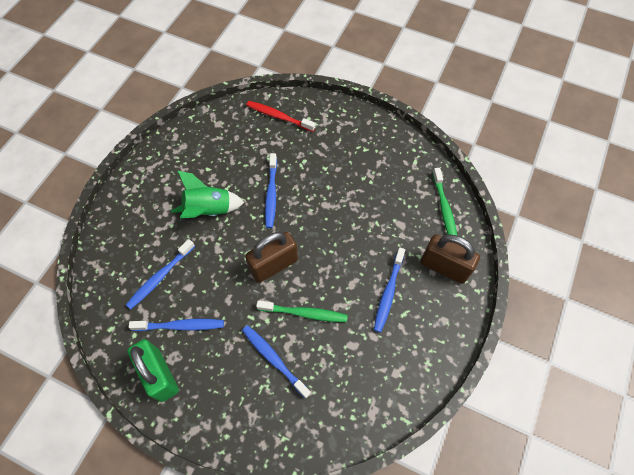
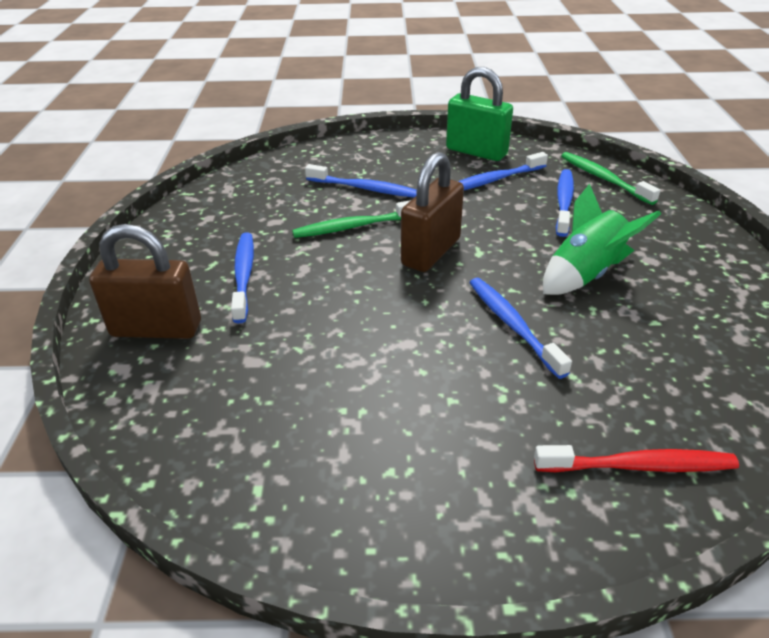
camera: 155 degrees right, 25 degrees down
(444, 209) = (167, 414): green toothbrush -> green toothbrush (603, 179)

